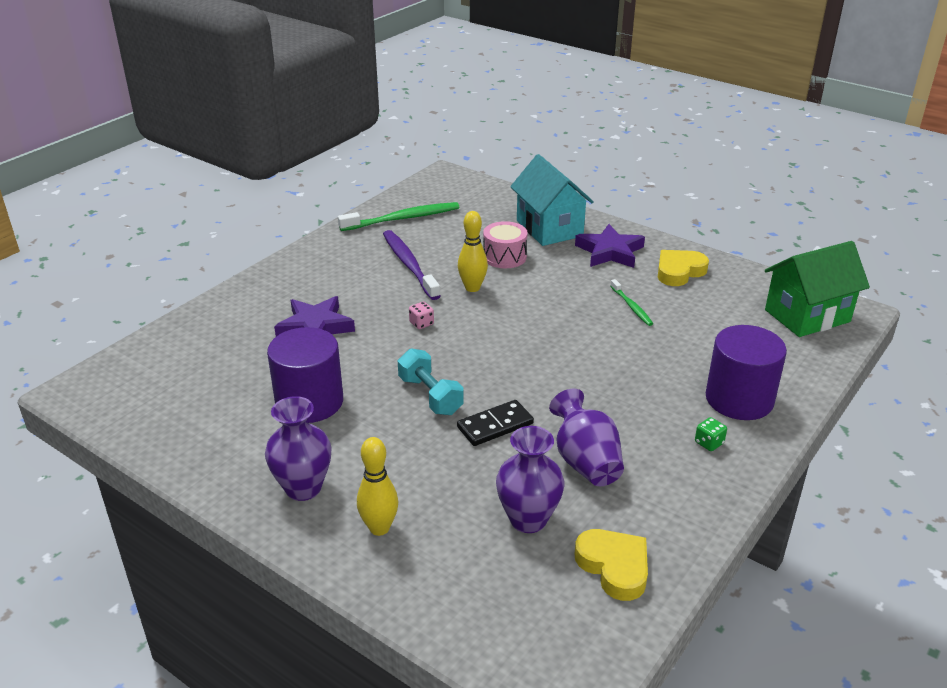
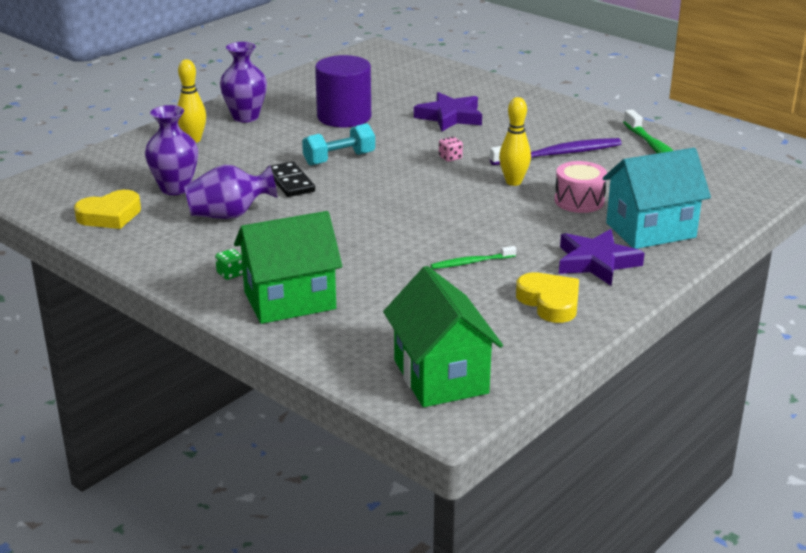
camera: 95 degrees right, 5 degrees down
(739, 399) = (290, 300): purple cylinder -> green house

